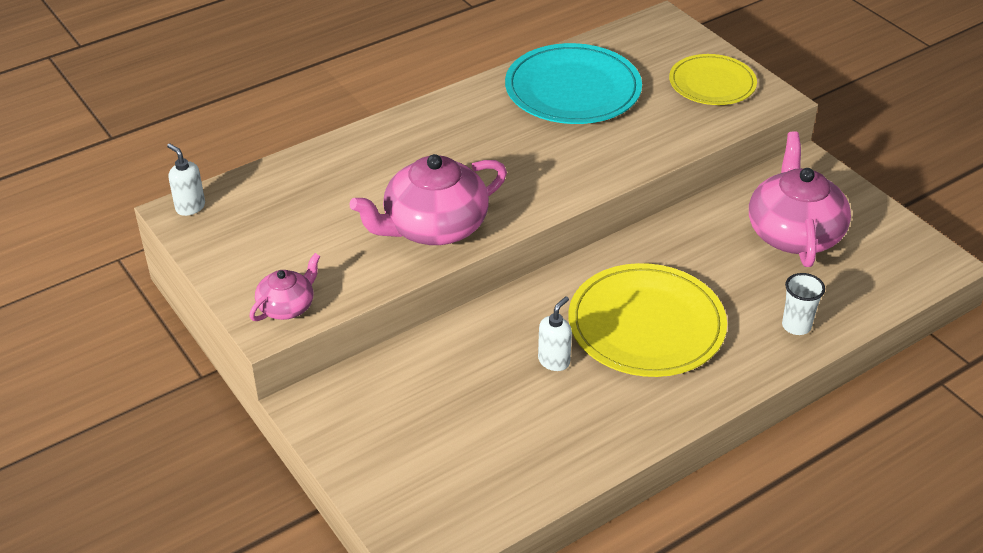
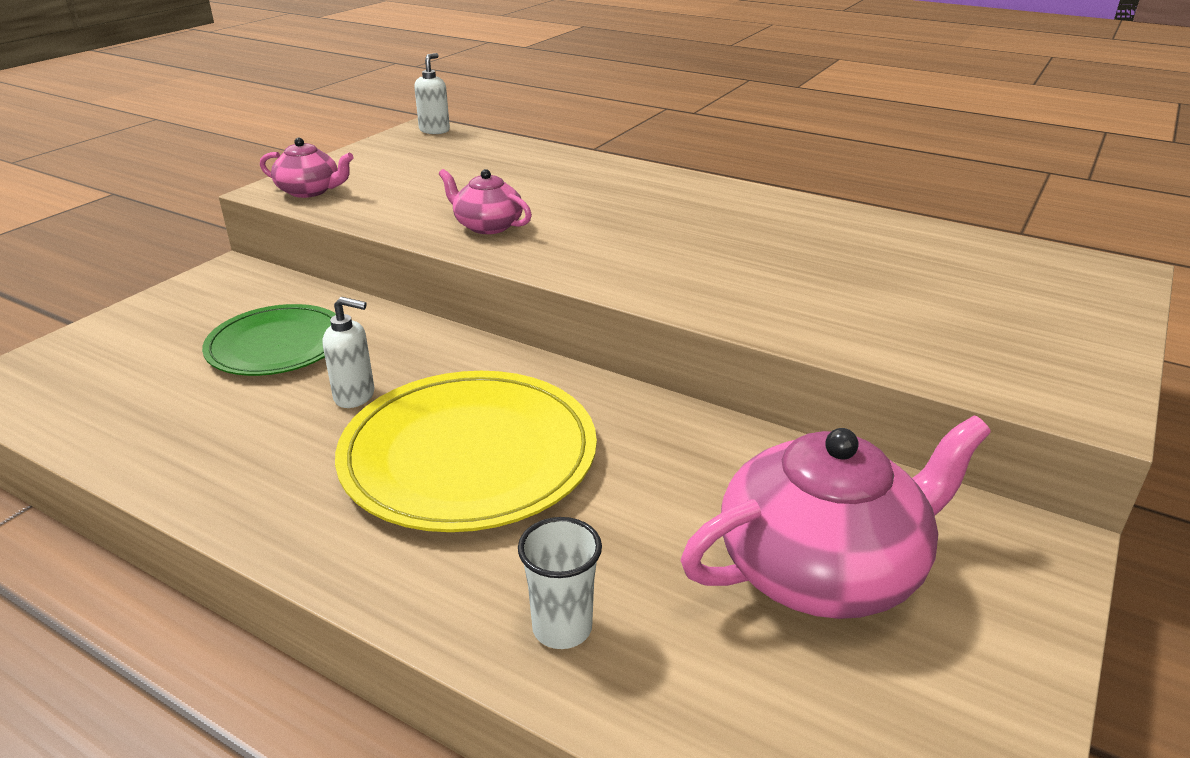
camera: 65 degrees right, 10 degrees down
(433, 227) = (487, 226): pink teapot -> pink teapot, size x0.52
(459, 390) = (277, 345): none -> green plate
(573, 89) = (851, 245): turquoise plate -> none
(712, 83) = (1030, 339): yellow plate -> none

